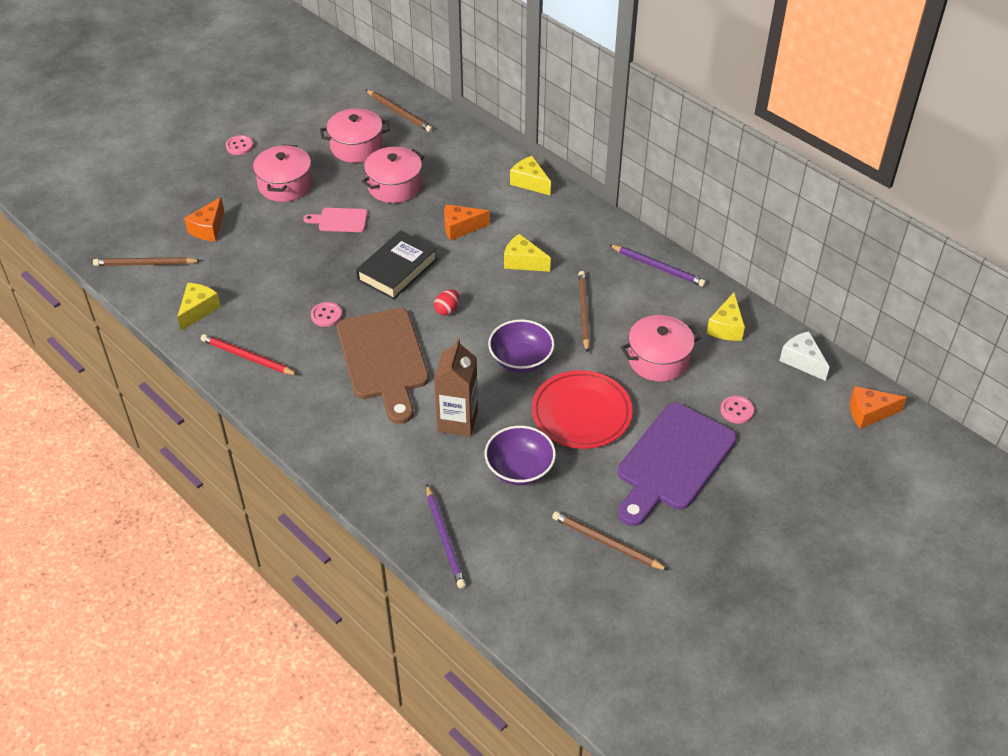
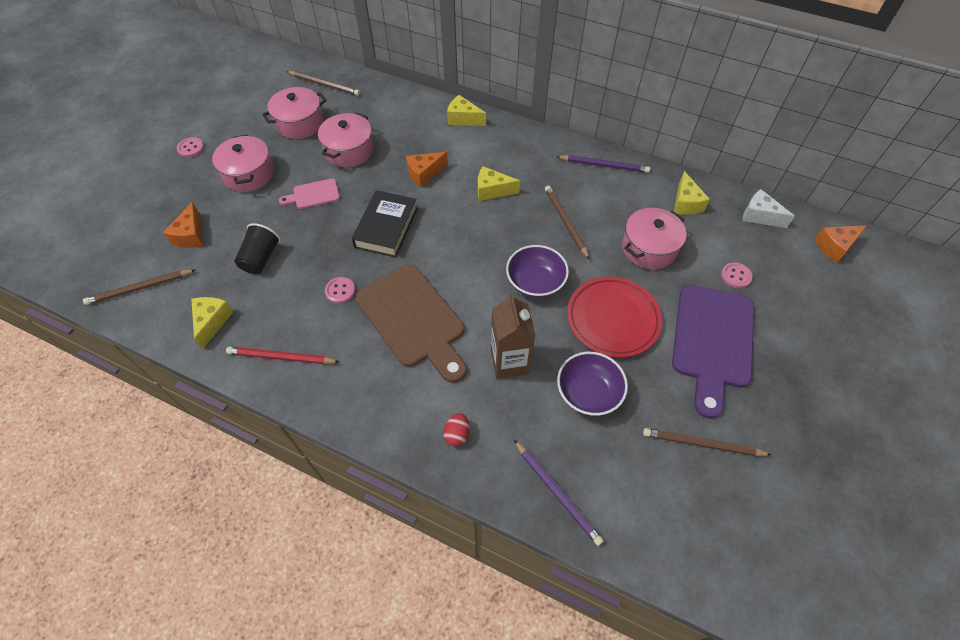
camera: 20 degrees left, 10 degrees up
(264, 266) = (261, 258): none -> black cup
(447, 310) = (448, 253): red egg -> red egg (457, 434)

